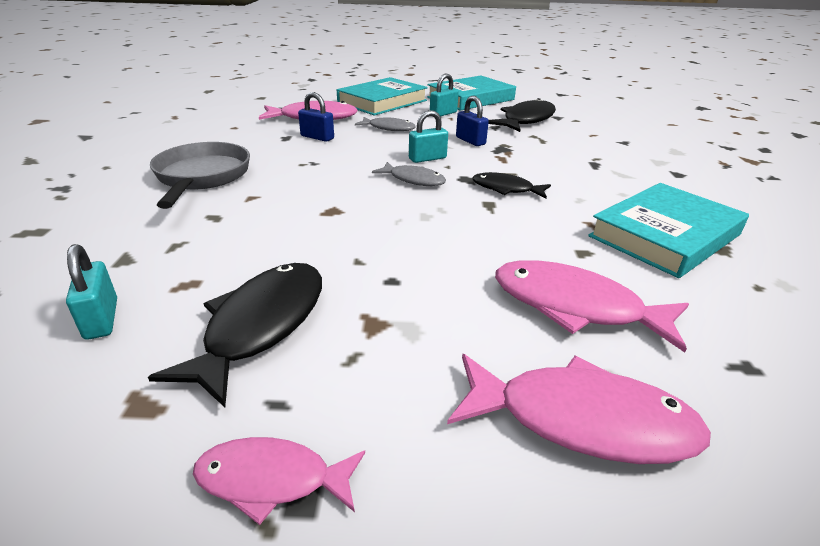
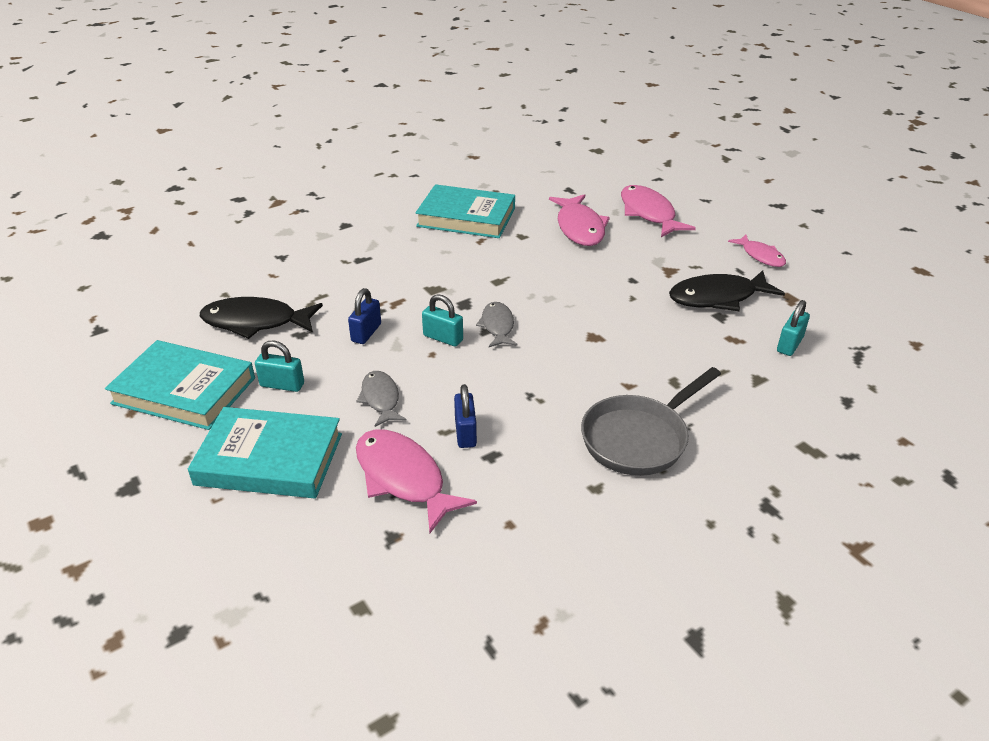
camera: 125 degrees left, 5 degrees up
(506, 189) = (463, 282): black fish -> none

